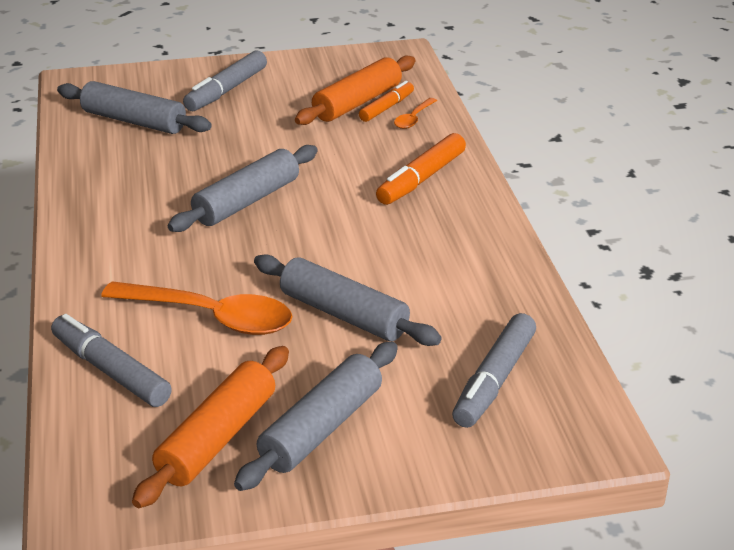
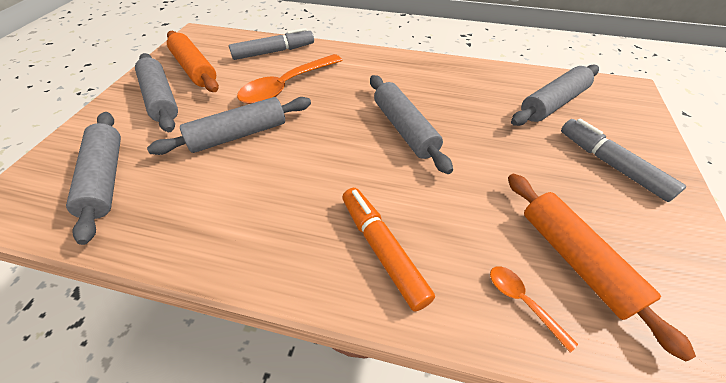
camera: 115 degrees right, 15 degrees up
(387, 108) = (557, 285): orange marker -> none
(494, 380) = (105, 179): grey marker -> grey rolling pin

